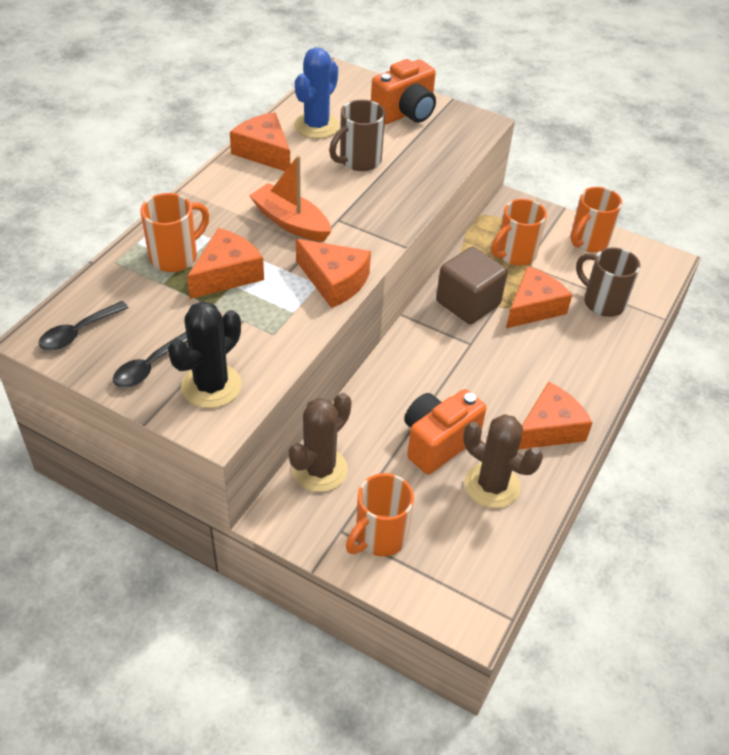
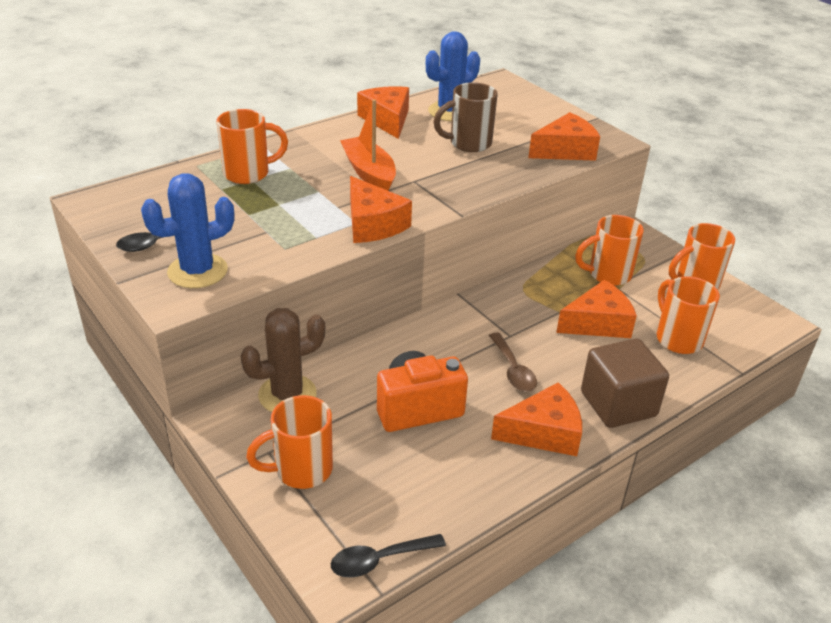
camera: 25 degrees right, 10 degrees down
(78, 332) = (124, 205): black spoon -> black spoon (379, 560)
(211, 386) = (197, 271): black cactus -> blue cactus
(227, 274) = (281, 196): orange cheese -> orange cheese (565, 150)
(405, 113) = (541, 119): orange camera -> none
(468, 303) = (531, 301): brown cube -> brown cube (618, 404)
(492, 377) = (513, 370): none -> brown spoon
(492, 485) = (446, 463): brown cactus -> none
(602, 302) = (677, 339): brown mug -> orange mug

